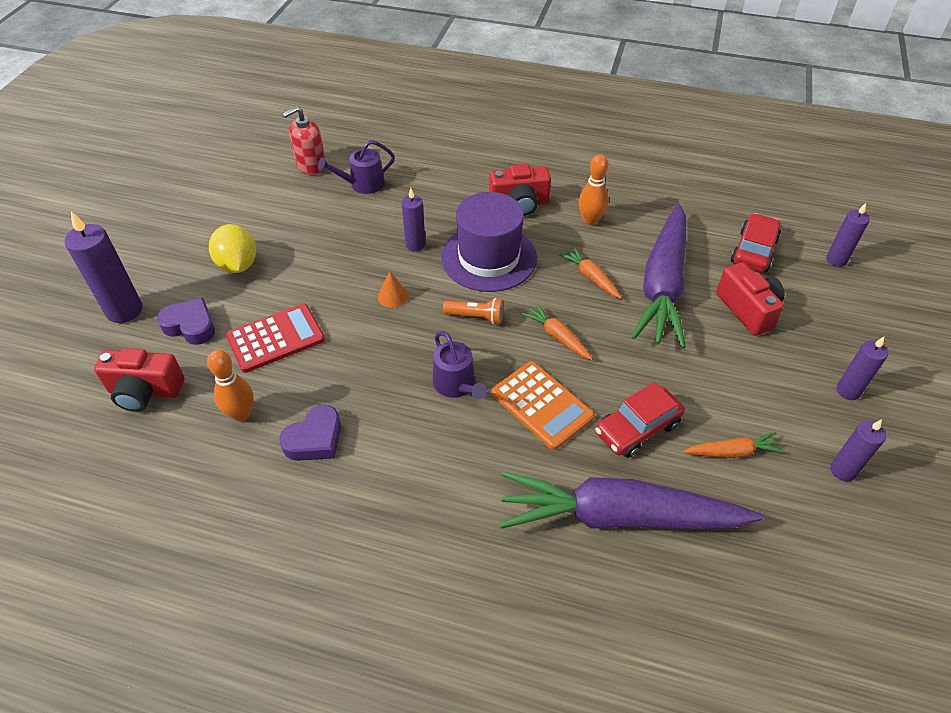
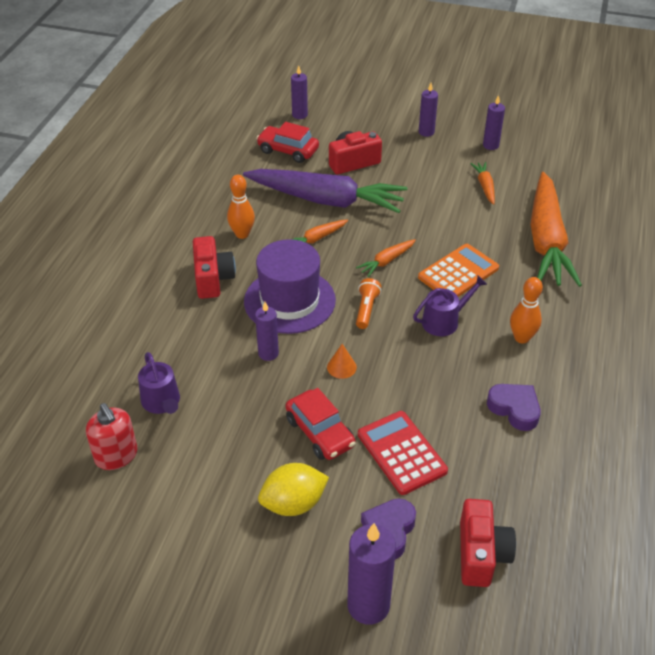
camera: 90 degrees left, 5 degrees down
(241, 414) = (496, 466): orange bowling pin -> orange bowling pin (521, 338)
(619, 517) = (546, 240): purple carrot -> orange carrot
(637, 428) = (472, 226): red car -> red car (320, 432)

